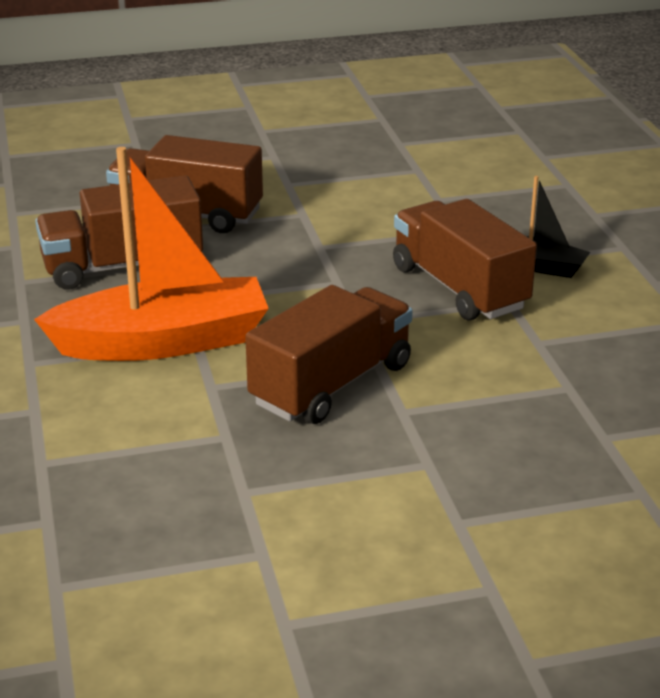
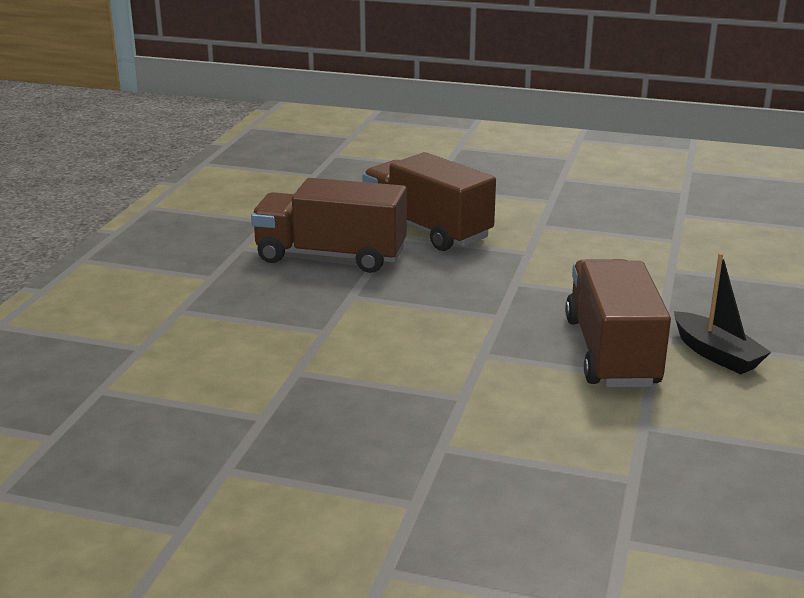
camera: 30 degrees right, 5 degrees down
(163, 342) = (297, 324): orange boat -> none
(331, 384) = (400, 402): brown truck -> none

